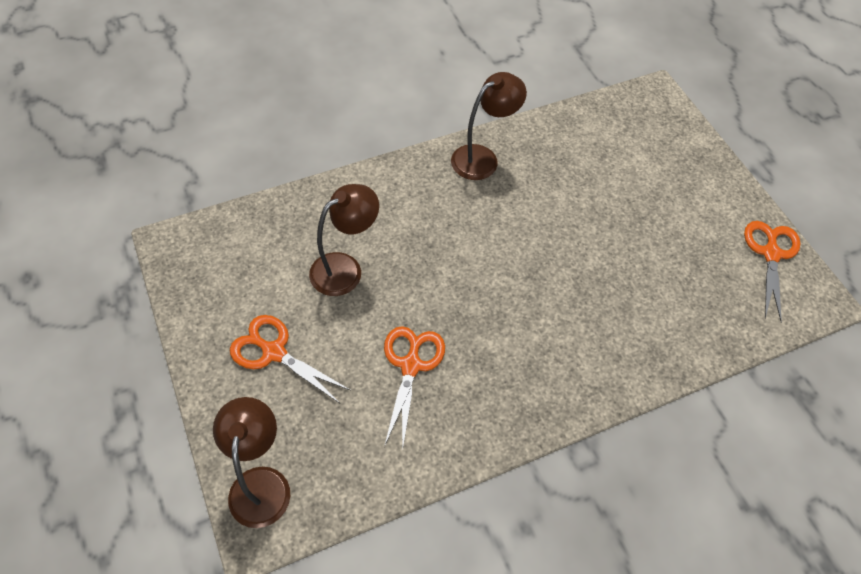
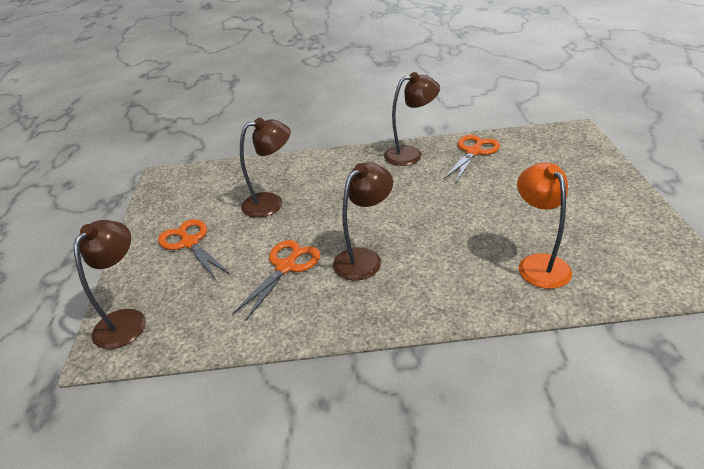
camera: 25 degrees right, 20 degrees down
(493, 335) = (364, 258): none -> brown lamp
(672, 307) = (538, 264): none -> orange lamp
(771, 254) = (656, 240): orange scissors -> orange scissors (473, 152)

